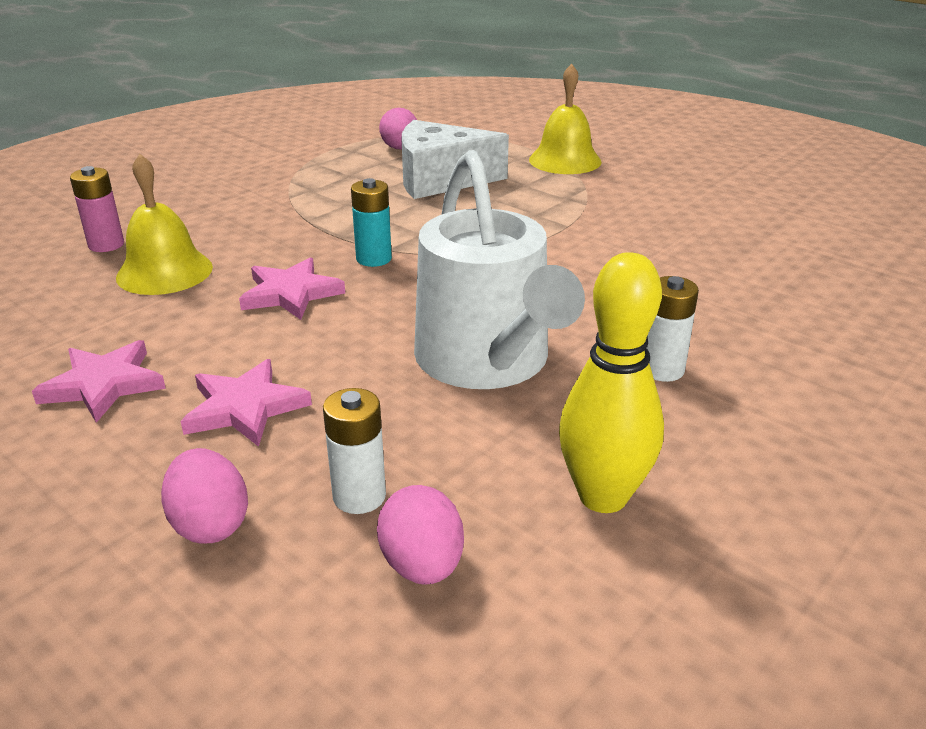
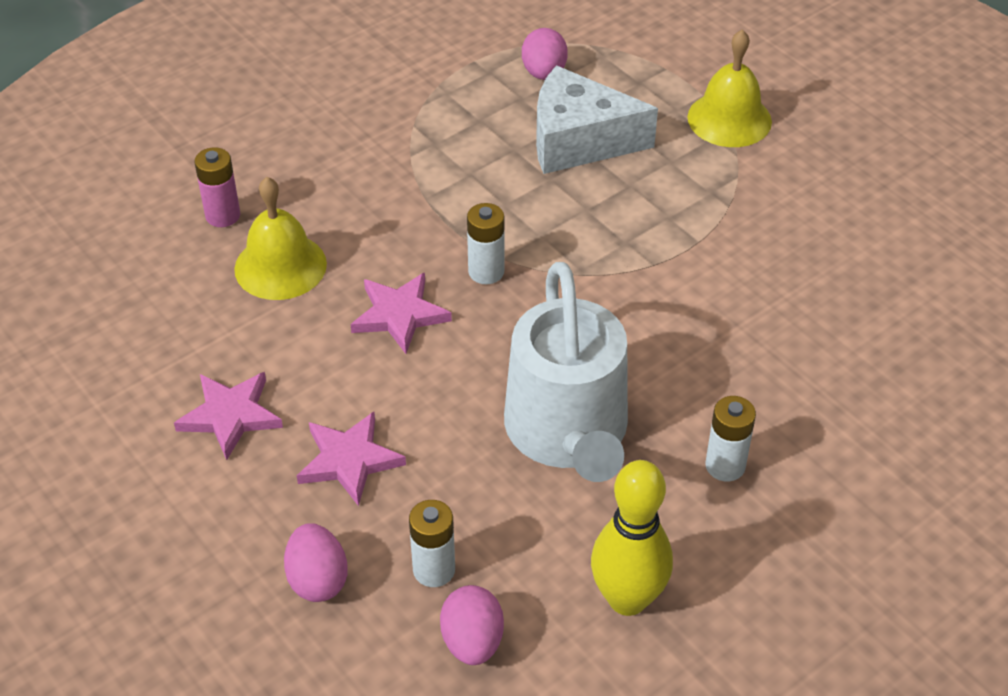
camera: 10 degrees right, 15 degrees up
(374, 259) = (486, 272): turquoise battery -> white battery

